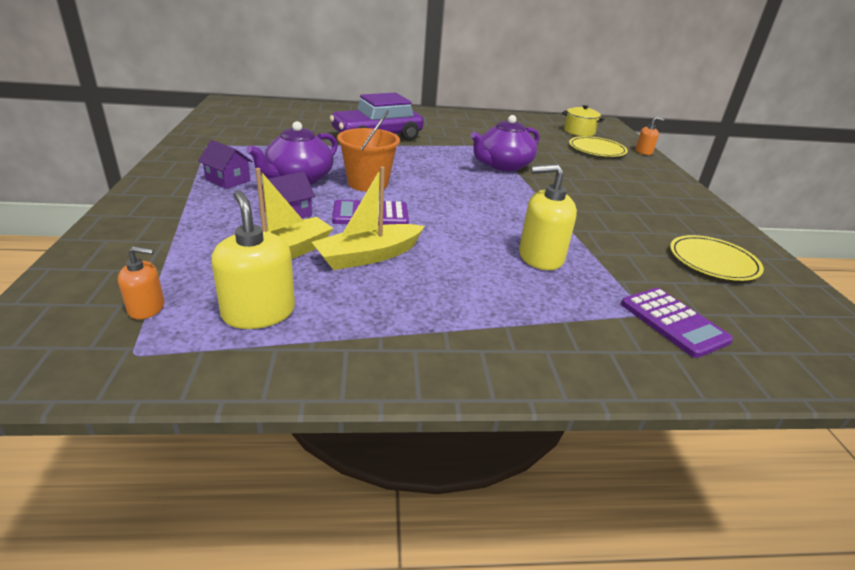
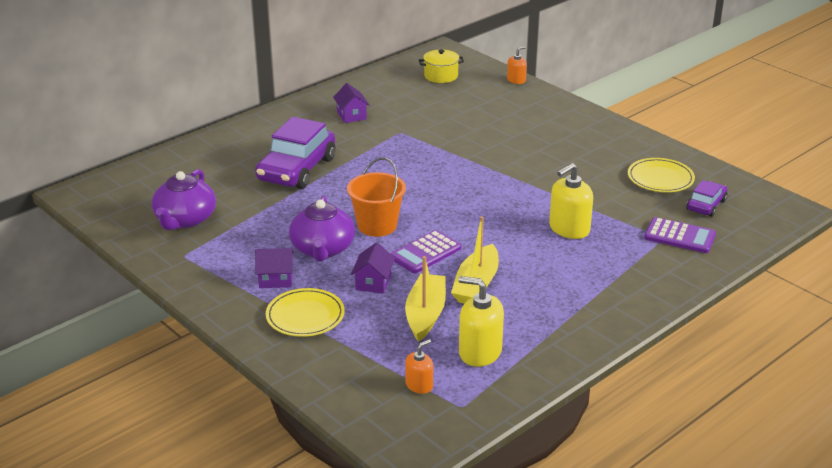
camera: 35 degrees left, 0 degrees up
(471, 127) = (351, 115): none -> purple house
(503, 165) = (440, 153): purple teapot -> purple teapot (185, 220)
(597, 149) = (481, 95): yellow plate -> yellow plate (305, 316)
(750, 308) = (706, 205): none -> purple car

